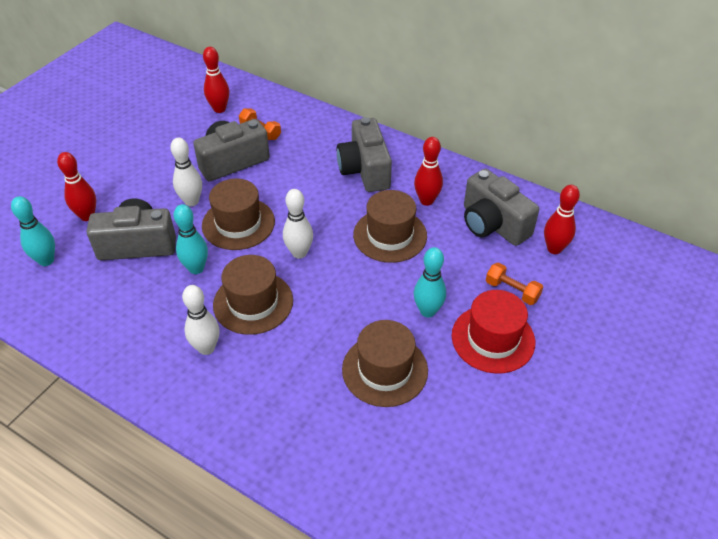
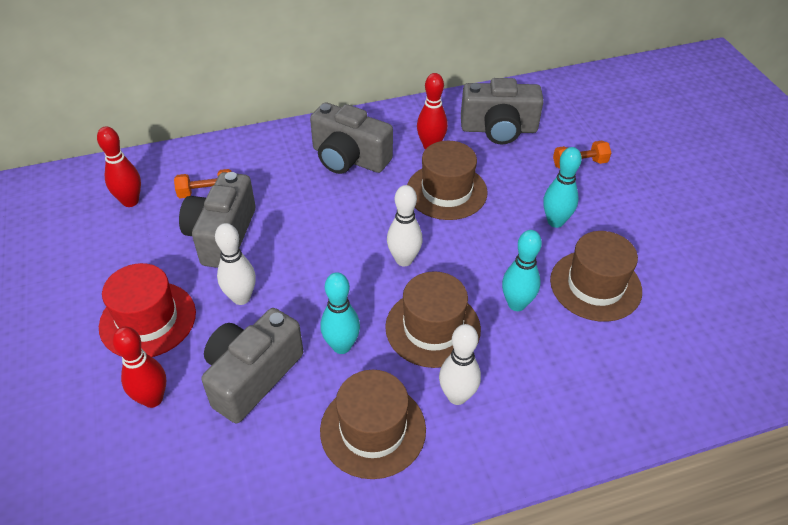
camera: 50 degrees left, 0 degrees up
(46, 260) = (179, 476): turquoise bowling pin -> turquoise bowling pin (516, 304)
(238, 223) = (315, 280): brown hat -> brown hat (373, 429)
(493, 339) = (618, 204): red hat -> red hat (148, 319)
(554, 249) = (558, 116): red bowling pin -> none

